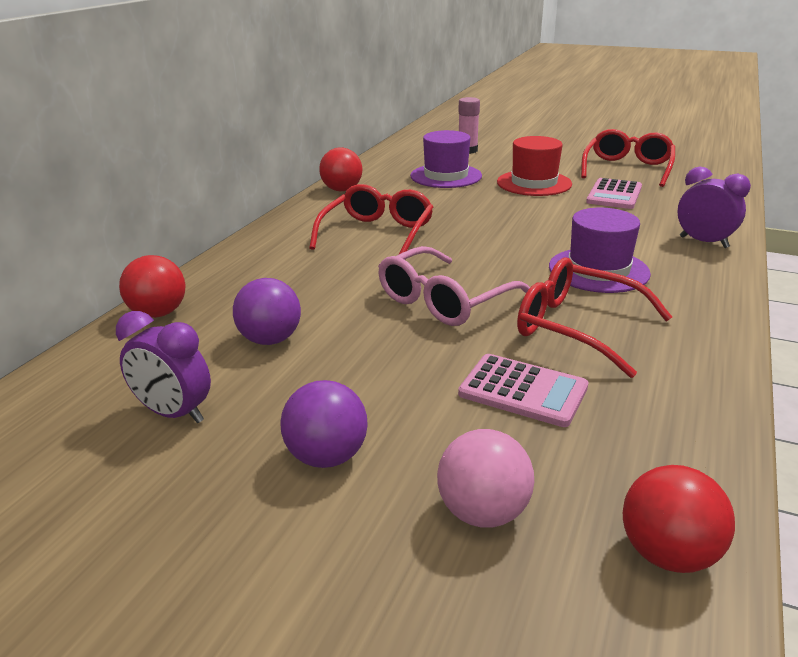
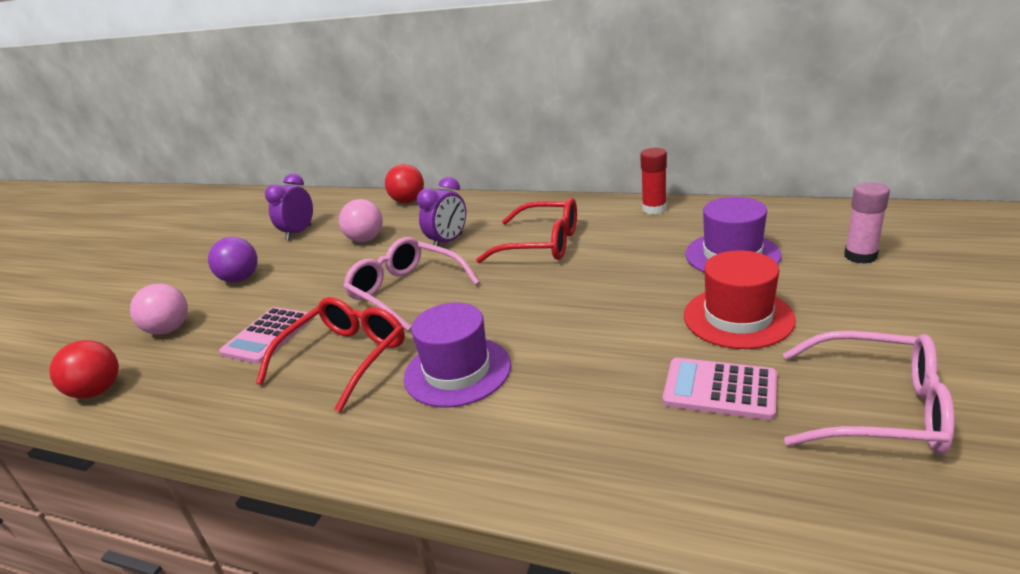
camera: 90 degrees right, 0 degrees up
(270, 339) = (365, 239): purple ball -> pink ball
(342, 190) = (654, 209): red ball -> red glue stick
(627, 168) = (878, 409): red glasses -> pink glasses
(703, 242) = (542, 466): purple clock -> purple clock (448, 242)

